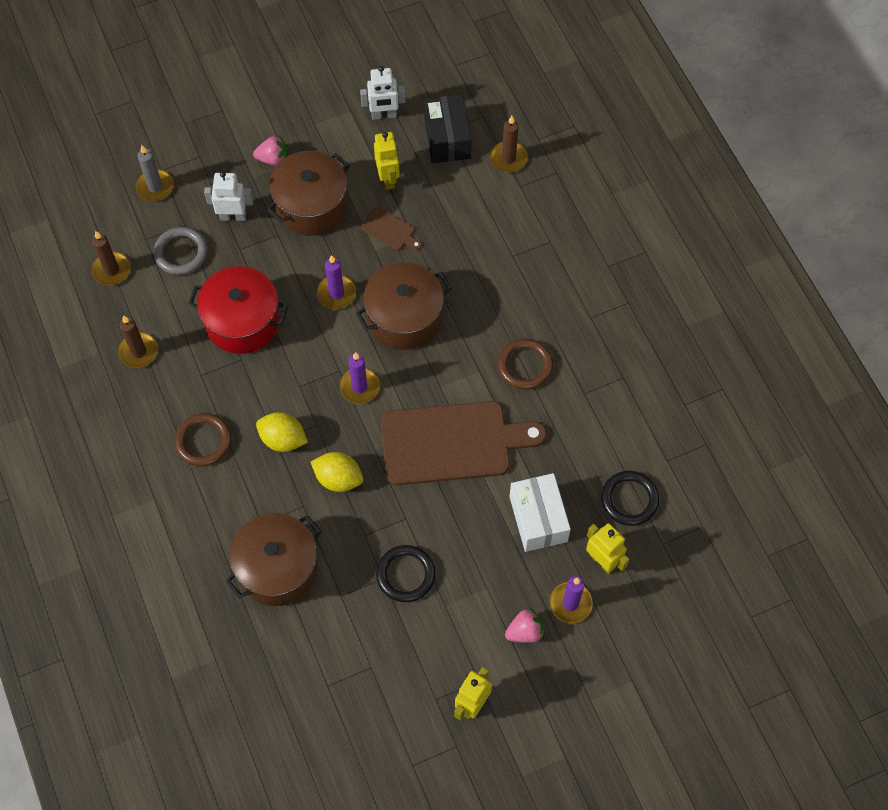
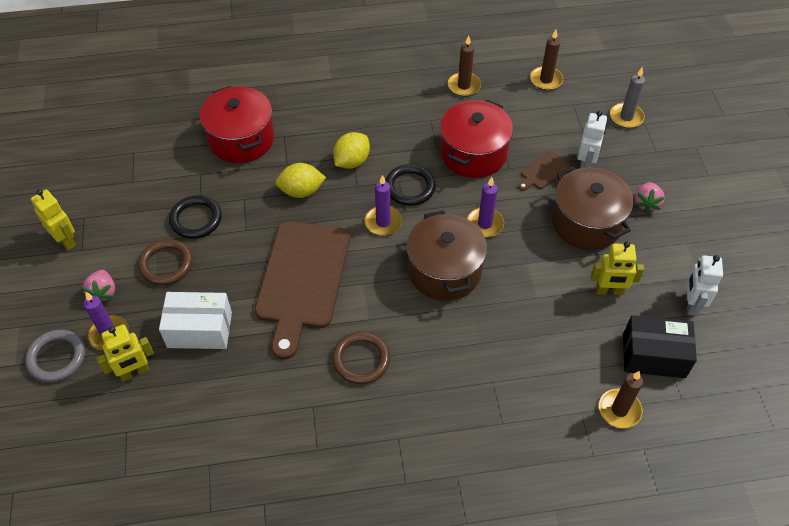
camera: 105 degrees right, 10 degrees down
(181, 253) = (553, 124): grey ring -> grey ring (57, 357)
(204, 441) = (369, 112): brown ring -> brown ring (166, 264)
(278, 568) = (241, 139): brown pot -> red pot
(338, 479) = (301, 191): yellow lemon -> yellow lemon turned 45 degrees clockwise
(390, 230) = (546, 280): brown cutting board -> brown cutting board (543, 171)
(629, 499) = (183, 414): black ring -> black ring (410, 187)

